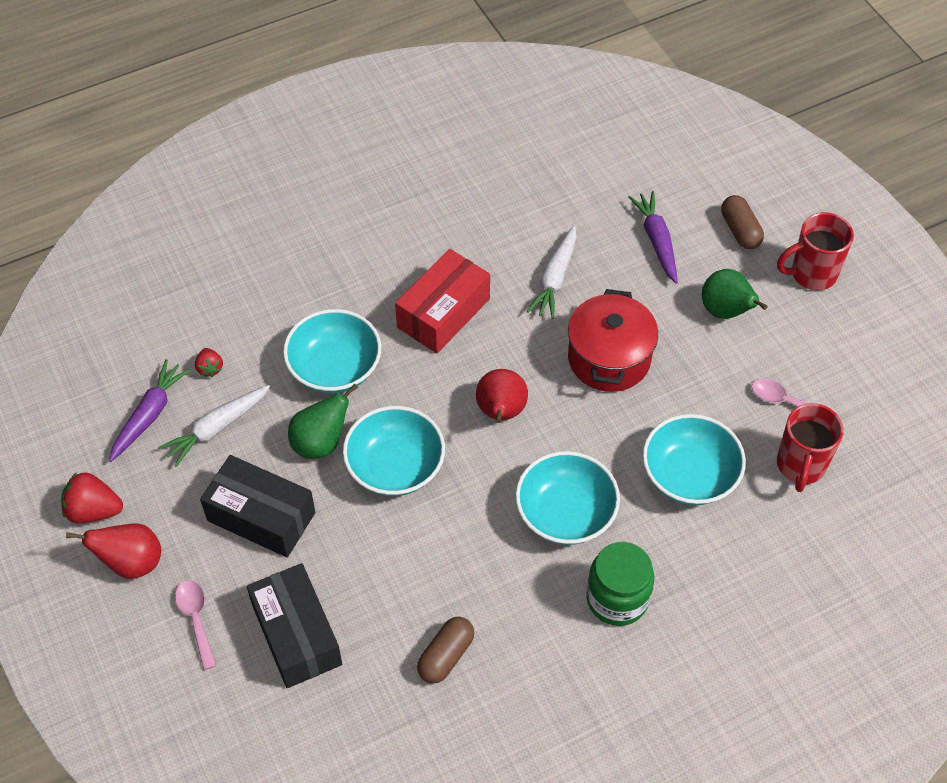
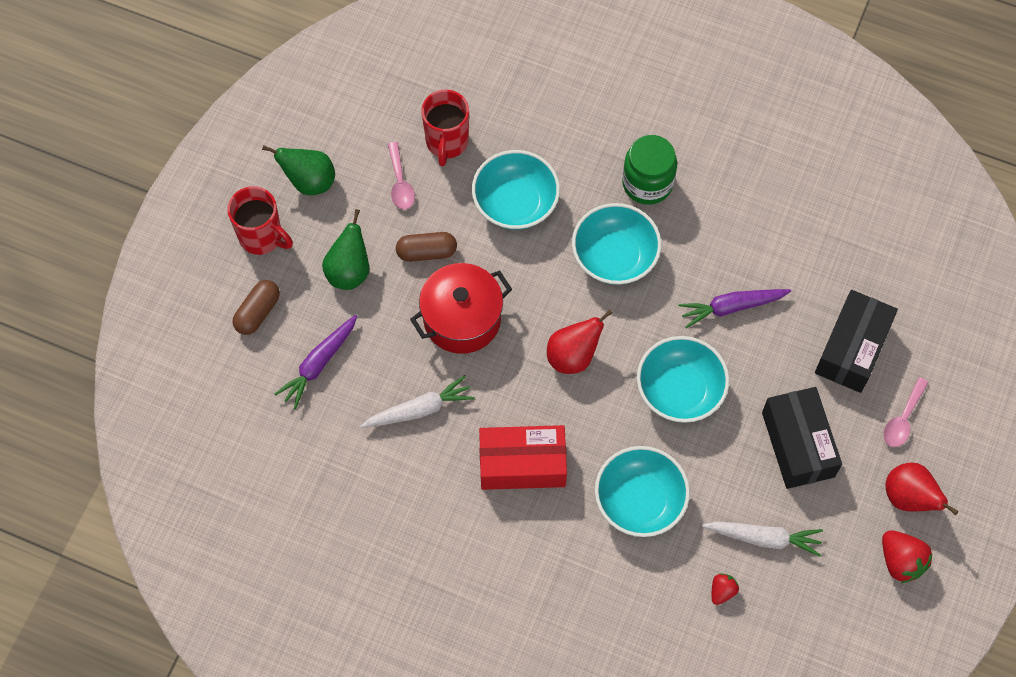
camera: 130 degrees left, 10 degrees up
(149, 414) = (798, 597): purple carrot -> purple carrot (731, 307)
(321, 442) = (707, 455): green pear -> green pear (309, 182)
(446, 656) = (779, 251): brown capsule -> brown capsule (426, 252)
(800, 466) = (447, 142): red mug -> red mug turned 120 degrees clockwise

